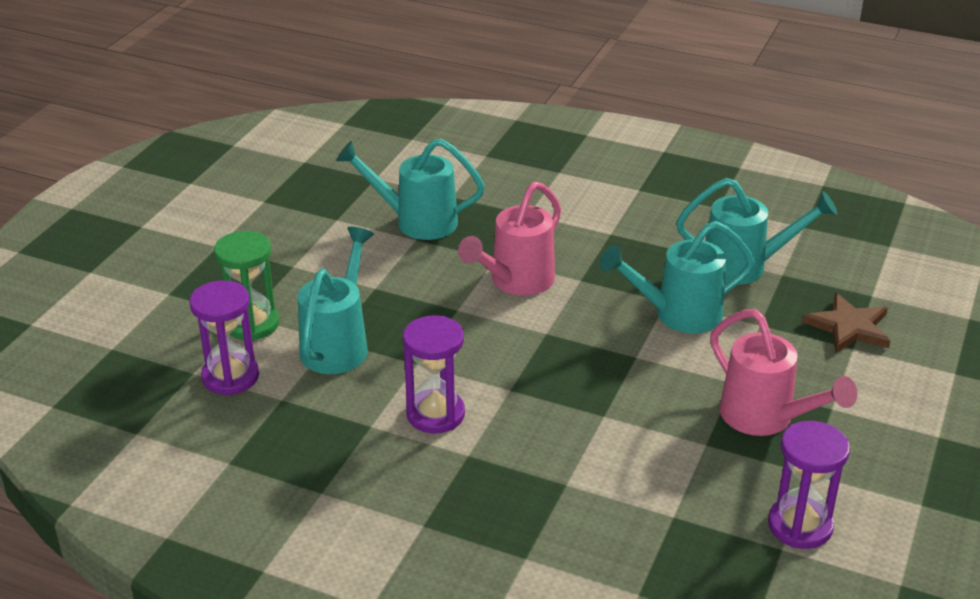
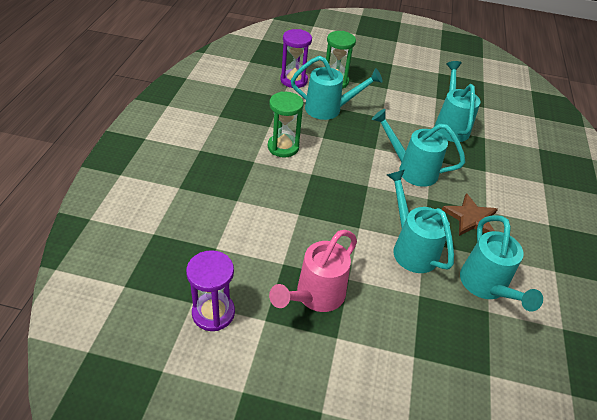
camera: 75 degrees right, 10 degrees up
(435, 414) = (283, 147): purple hourglass -> green hourglass
(516, 282) = (411, 170): pink watering can -> turquoise watering can
(849, 327) = (439, 354): brown star -> brown star (470, 218)

